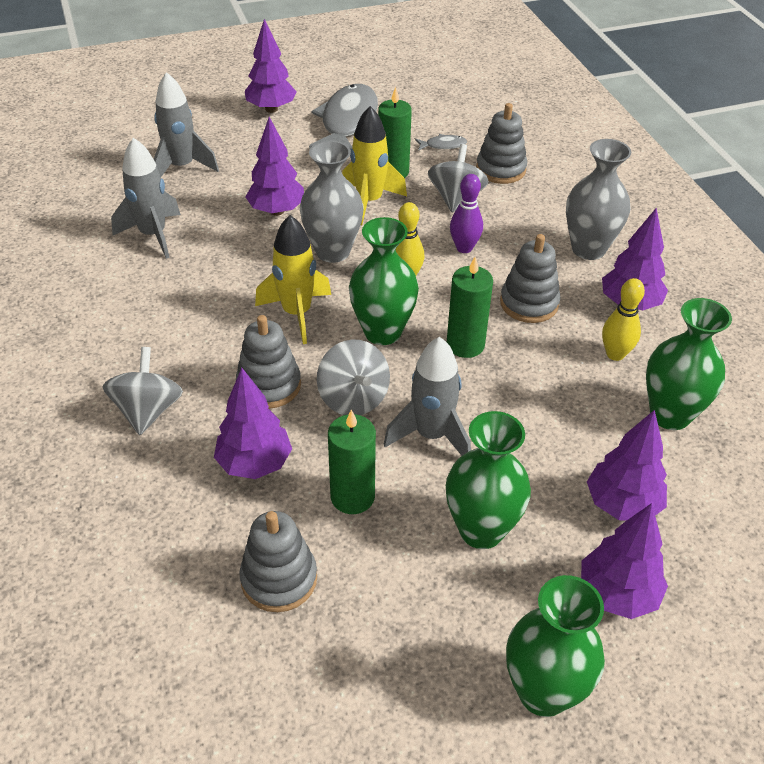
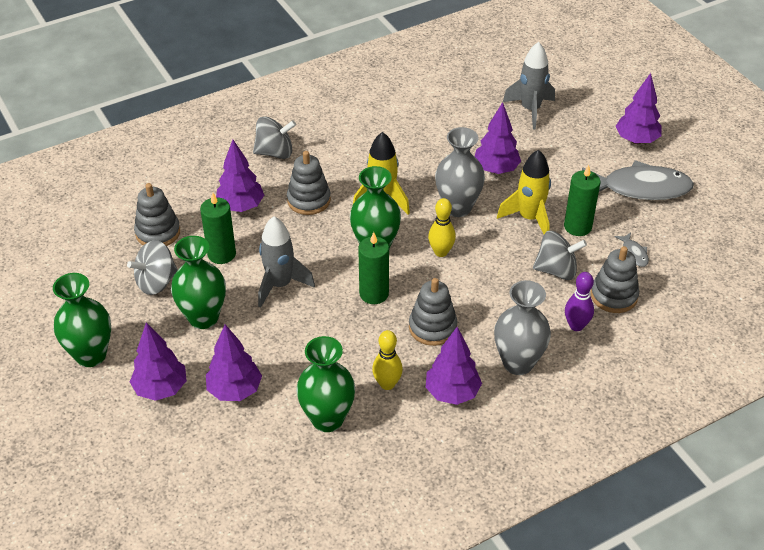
camera: 80 degrees right, 0 degrees up
(153, 235) = (443, 115): grey rocket -> none
(353, 398) = (306, 242): grey spinning top -> grey spinning top (156, 282)
(464, 248) = (489, 282): purple bowling pin -> purple bowling pin (576, 326)

